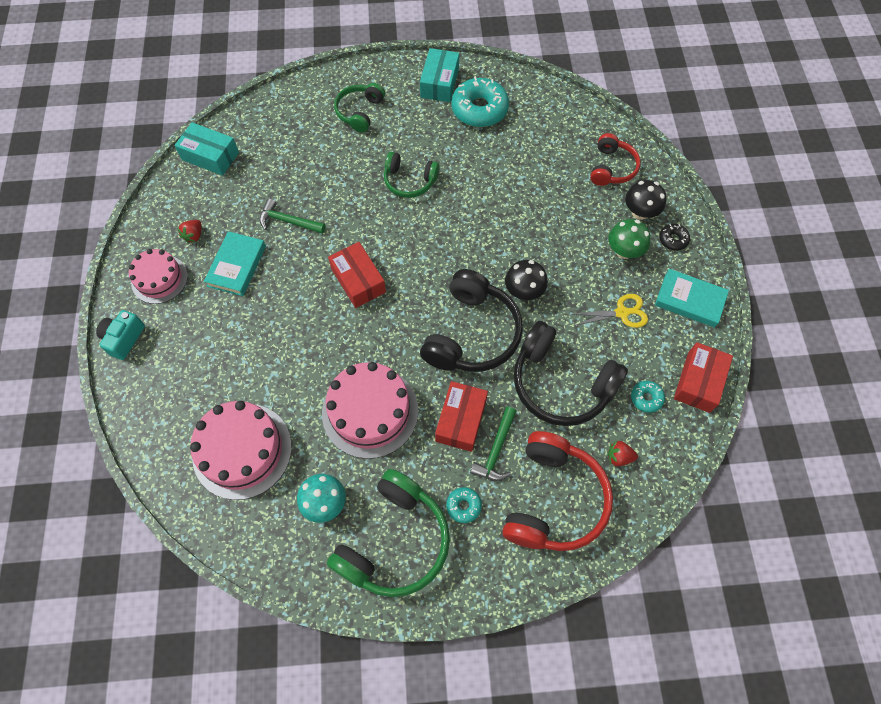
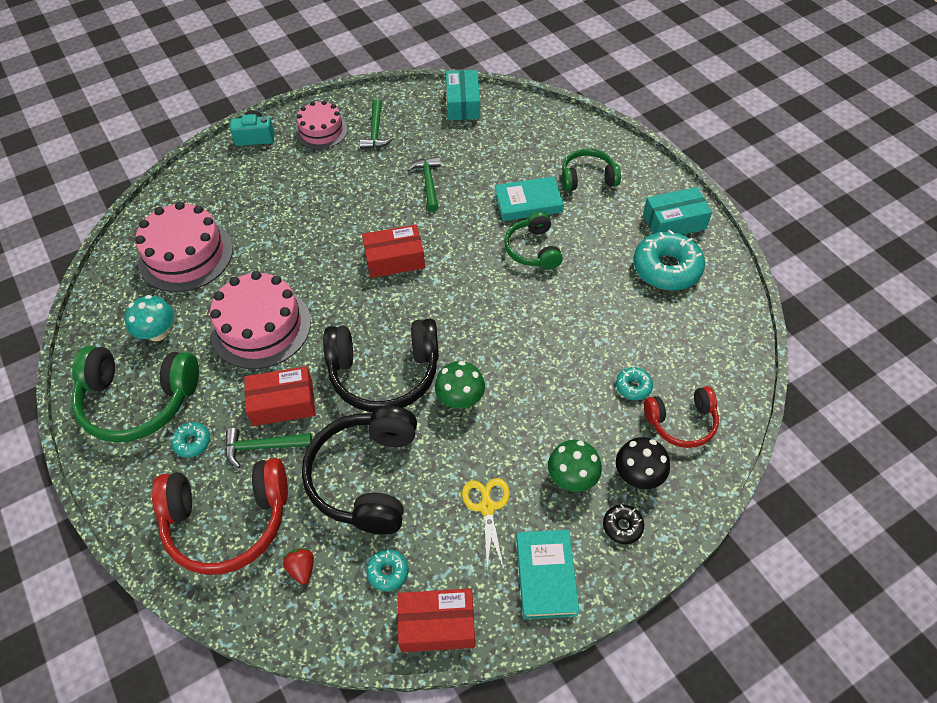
camera: 65 degrees right, 10 degrees down
(194, 235) = (375, 131): red strawberry -> green hammer
(236, 266) = (361, 171): turquoise book -> turquoise book (528, 202)
(358, 280) = (394, 259): red box -> red box turned 45 degrees clockwise
(524, 291) = (460, 399): black mushroom -> green mushroom
(569, 180) = (633, 387): none -> turquoise donut
(622, 313) = (487, 506): yellow scissors -> yellow scissors turned 150 degrees counterclockwise

